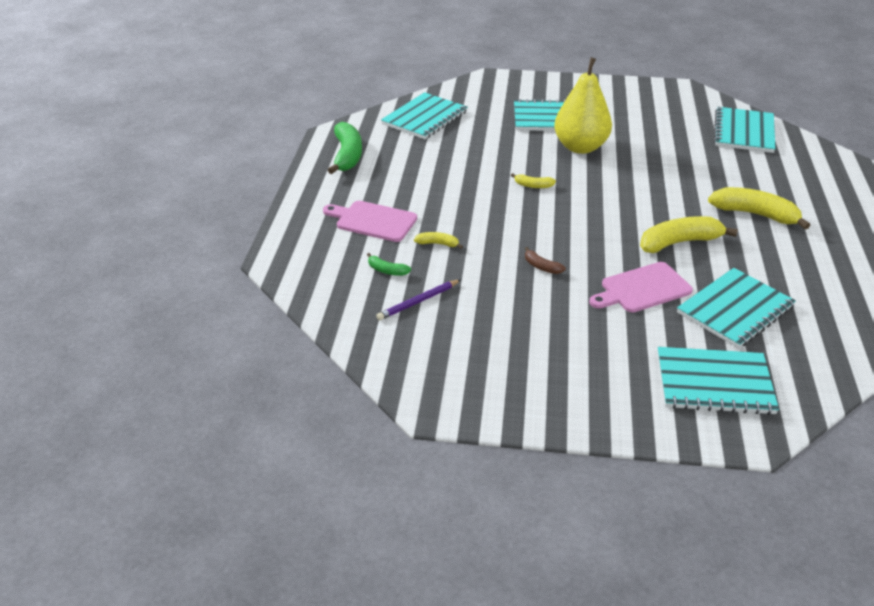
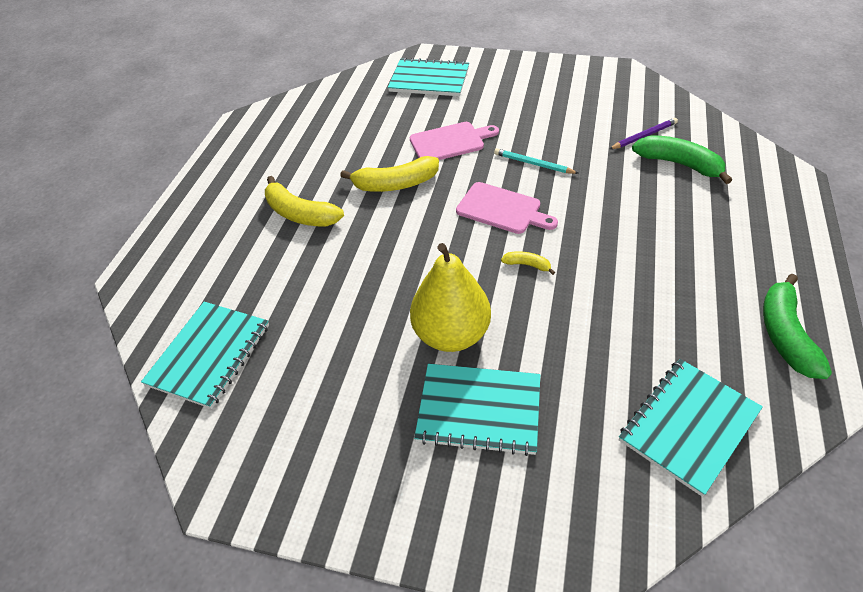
camera: 170 degrees left, 10 degrees up
(373, 221) = (711, 221): pink cutting board -> pink cutting board (502, 209)
(386, 270) = (679, 164): green banana -> green banana, size x2.07
(438, 244) = (634, 190): yellow banana -> none
(541, 267) = (533, 164): brown banana -> turquoise pencil
(735, 309) = (384, 124): turquoise notebook -> none

